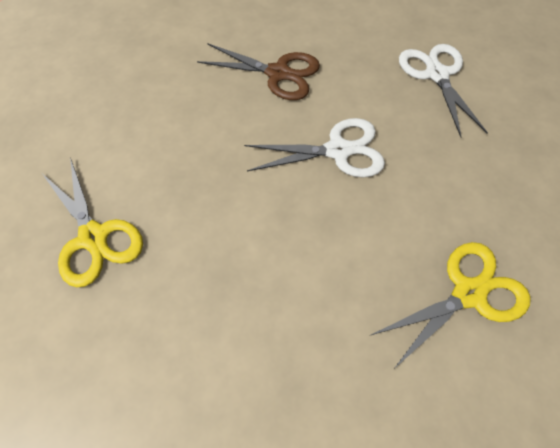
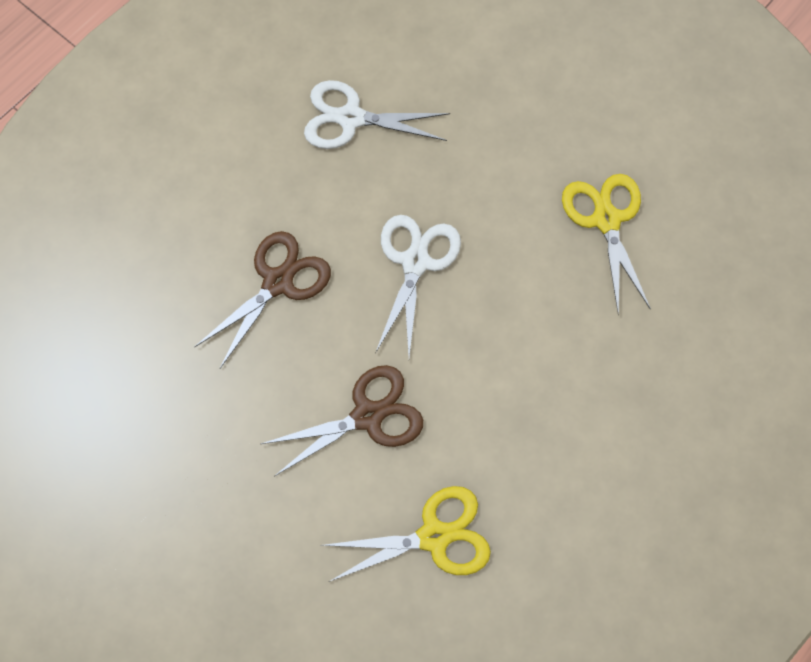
camera: 70 degrees left, 10 degrees up
(190, 159) = (368, 415): none -> brown scissors

